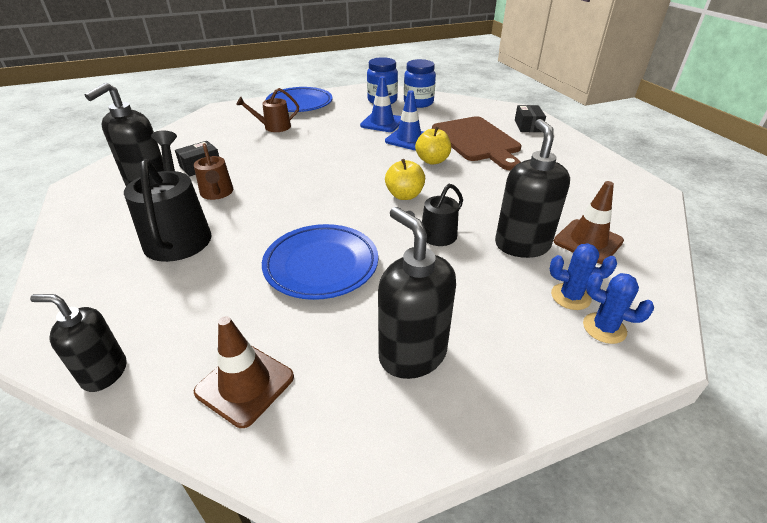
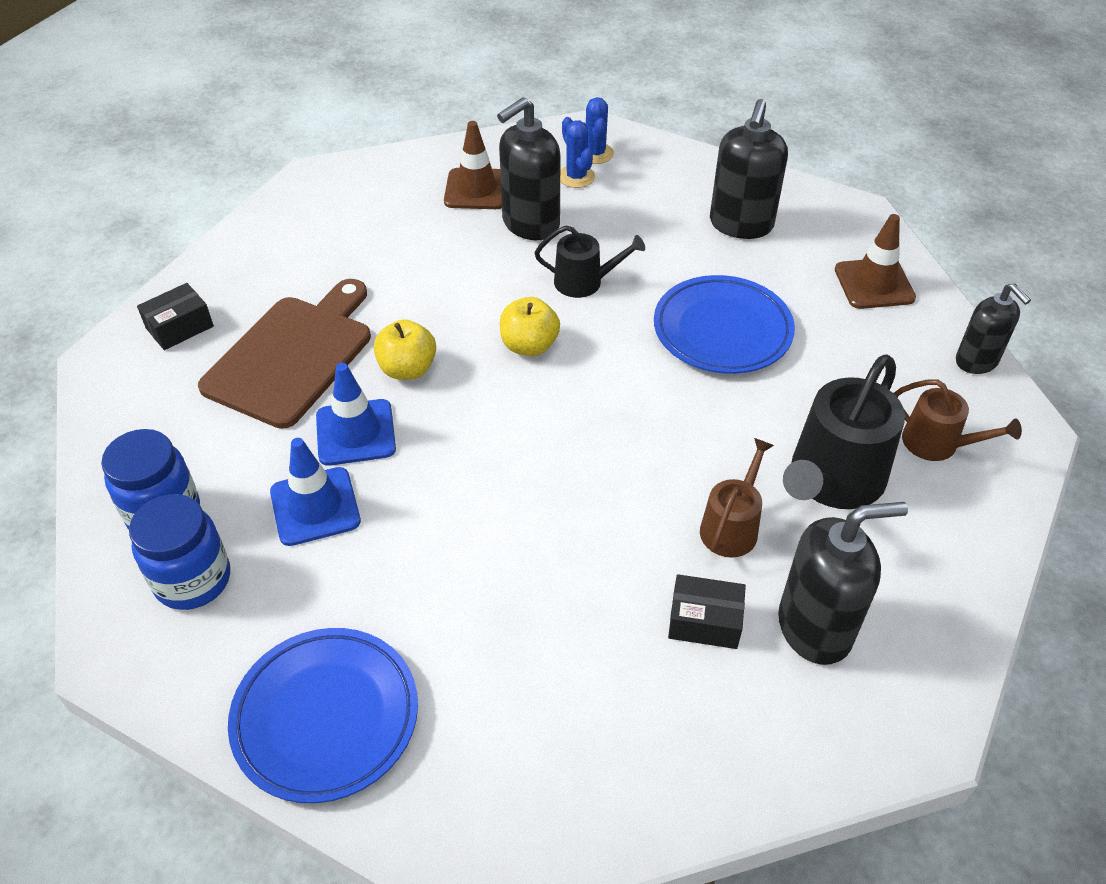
camera: 130 degrees left, 10 degrees up
(274, 127) = (478, 656): brown watering can -> brown watering can (937, 443)

